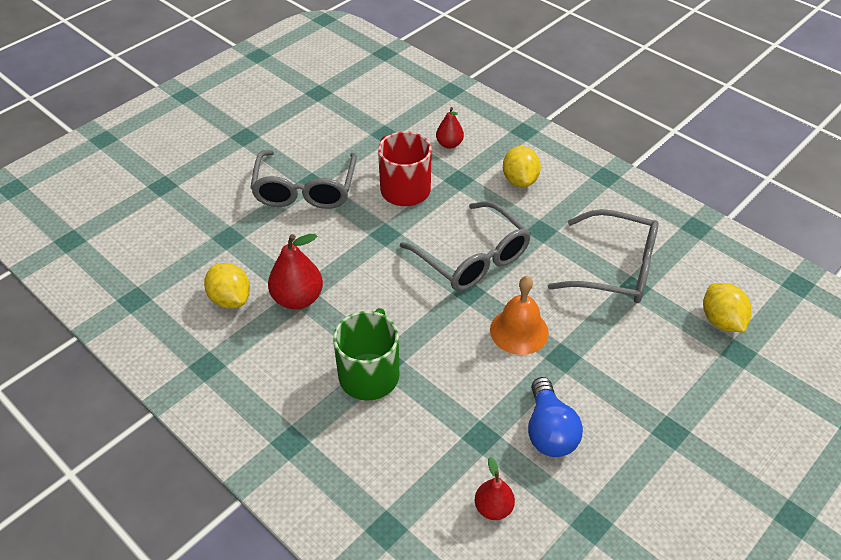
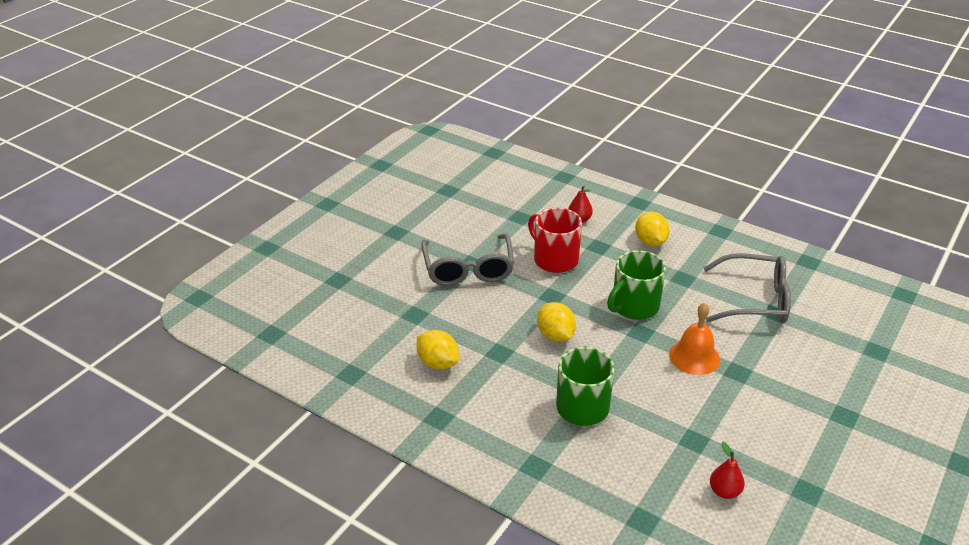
camera: 10 degrees left, 10 degrees down
(298, 299) = (497, 355): red pear -> none
(472, 258) = (634, 306): grey glasses -> green mug
(549, 431) = (747, 428): blue light bulb -> none
(721, 321) = (854, 329): yellow lemon -> yellow lemon (555, 335)

